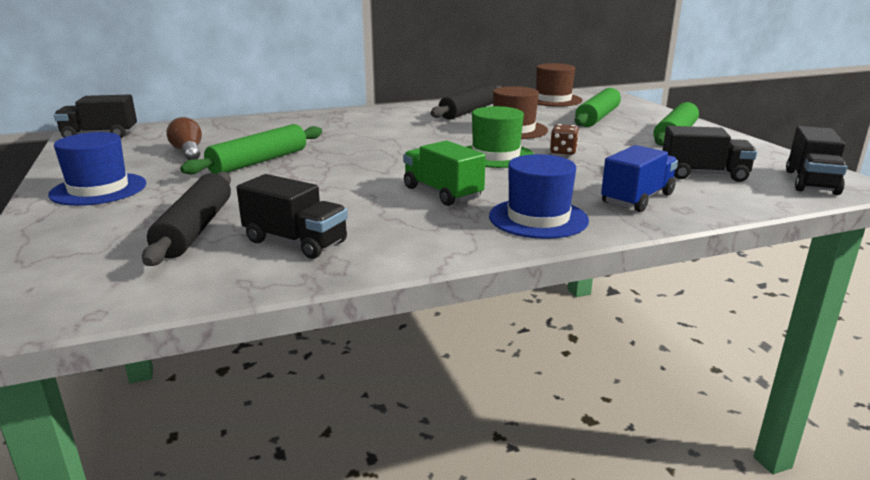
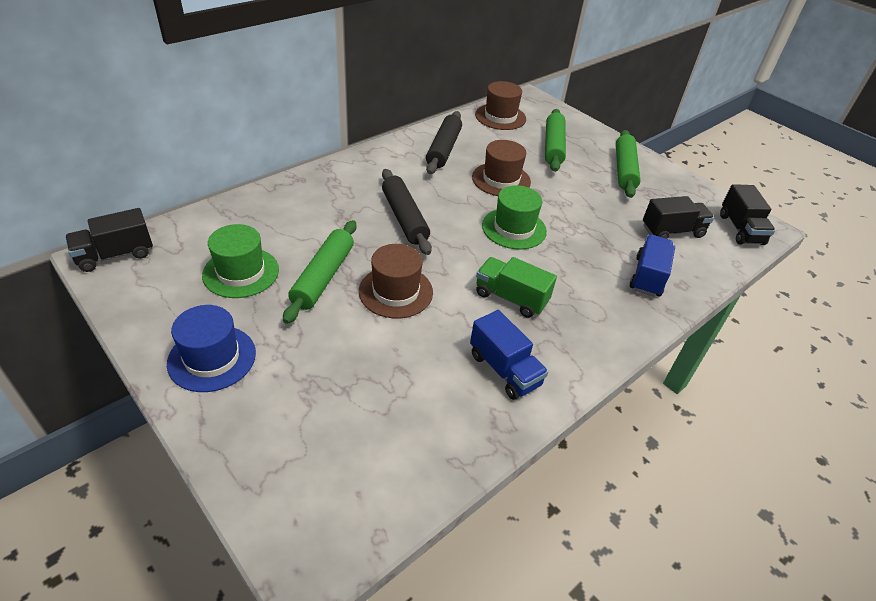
camera: 25 degrees left, 20 degrees up
(188, 152) = (241, 272): brown light bulb -> green hat
(195, 229) = (357, 400): black rolling pin -> black rolling pin (404, 218)
(295, 242) = (451, 398): black truck -> none
(319, 176) = (396, 291): none -> brown hat
(379, 233) = (504, 369): none -> blue truck
(538, 218) = (599, 320): blue hat -> none
(563, 152) = (560, 212): brown dice -> none

